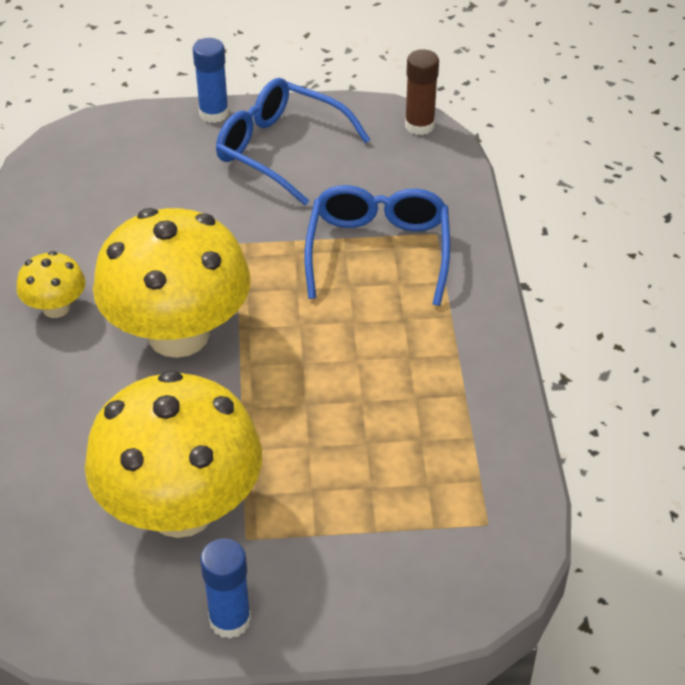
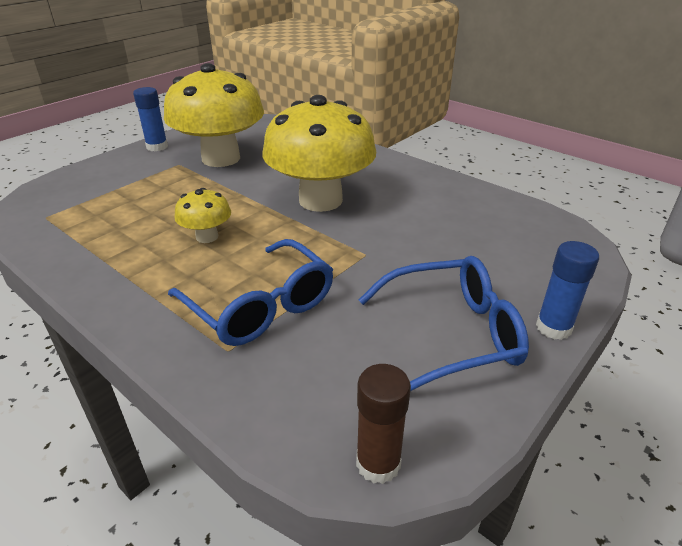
camera: 135 degrees right, 10 degrees down
(56, 308) = (399, 179): yellow mushroom -> yellow mushroom (207, 237)

